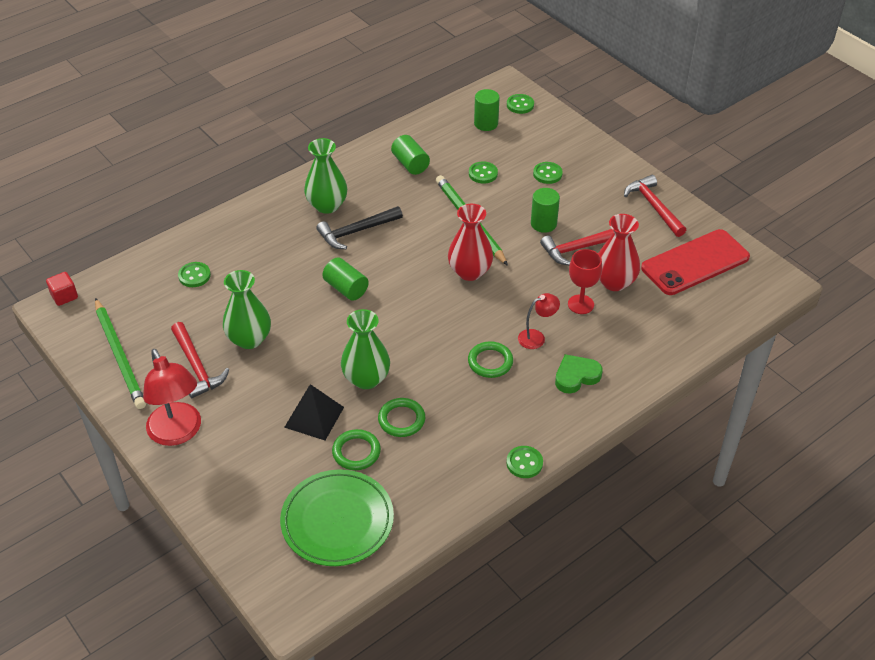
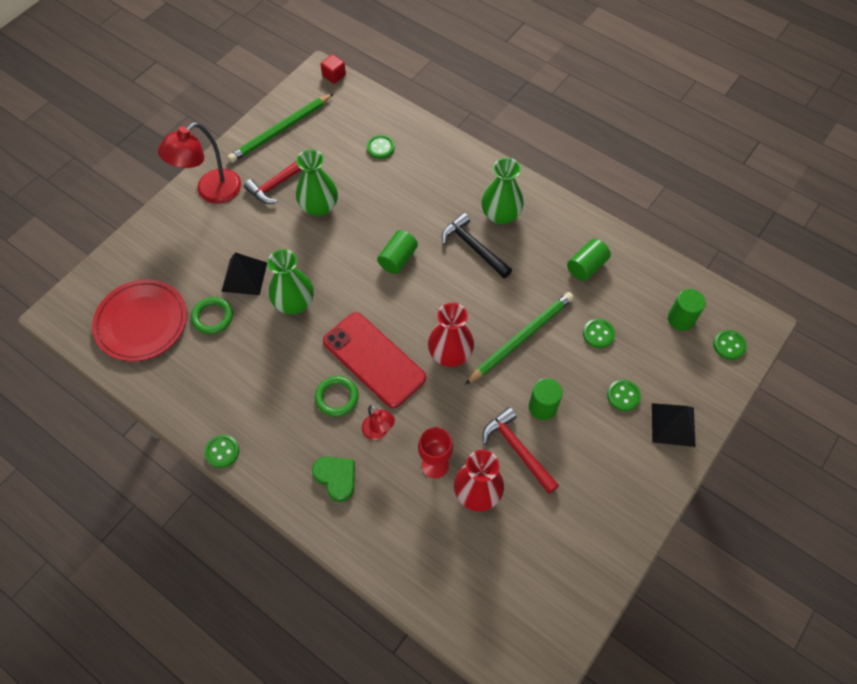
camera: 75 degrees right, 15 degrees up
(337, 521) = (142, 322): green plate -> red plate
(401, 420) = (253, 341): green ring -> none
(582, 153) = (673, 424): none -> black pyramid
(653, 206) = (612, 517): red hammer -> none
(695, 263) = (534, 576): red phone -> red phone (374, 359)

